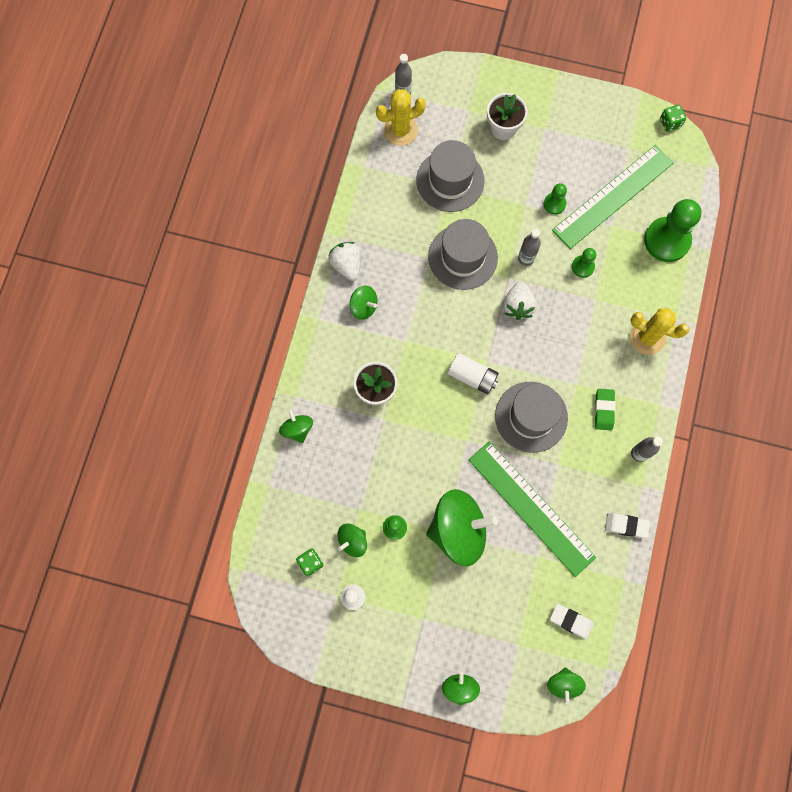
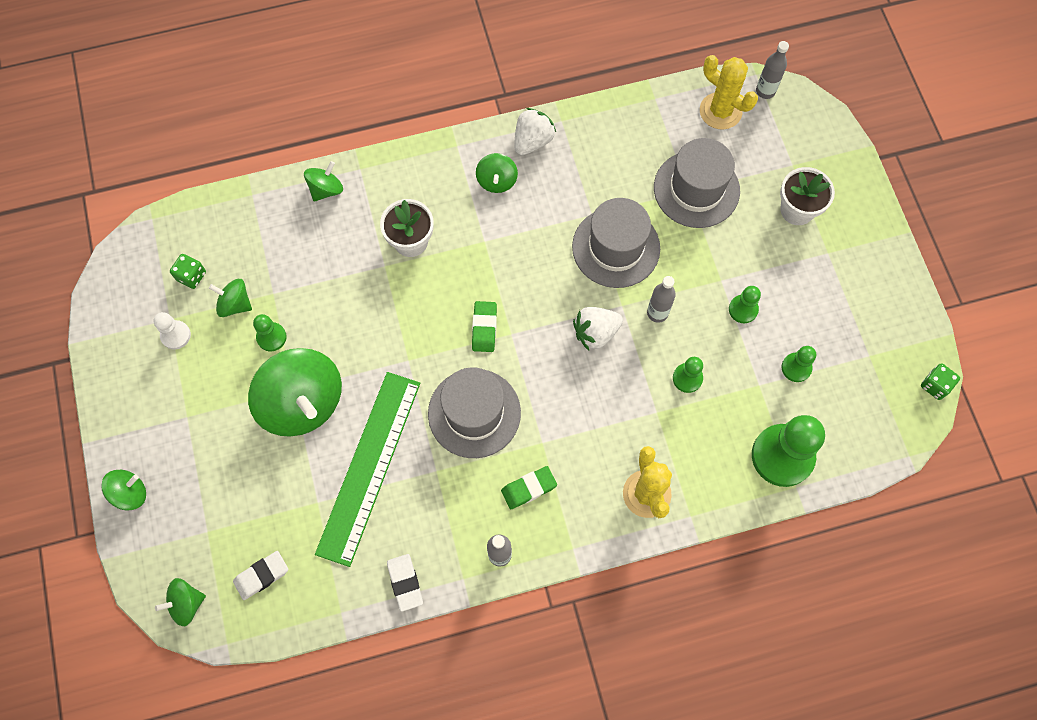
camera: 60 degrees right, 5 degrees down
(472, 376) = (484, 328): white battery -> green eraser
(571, 621) = (261, 576): white eraser -> white eraser turned 60 degrees clockwise
(613, 196) = (796, 368): green ruler -> green pawn

